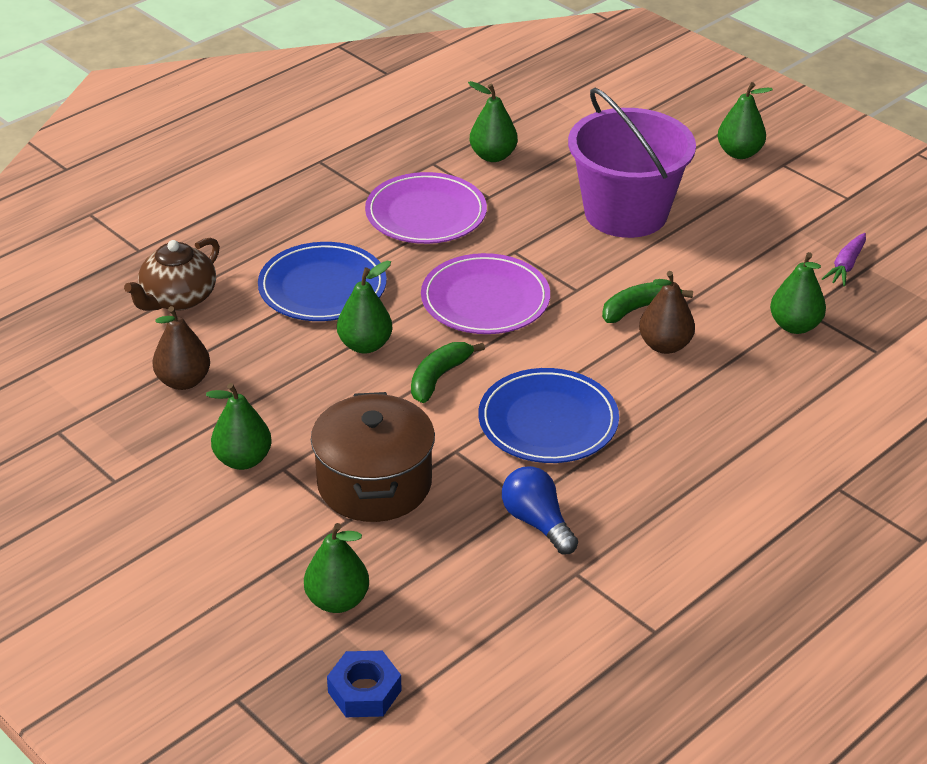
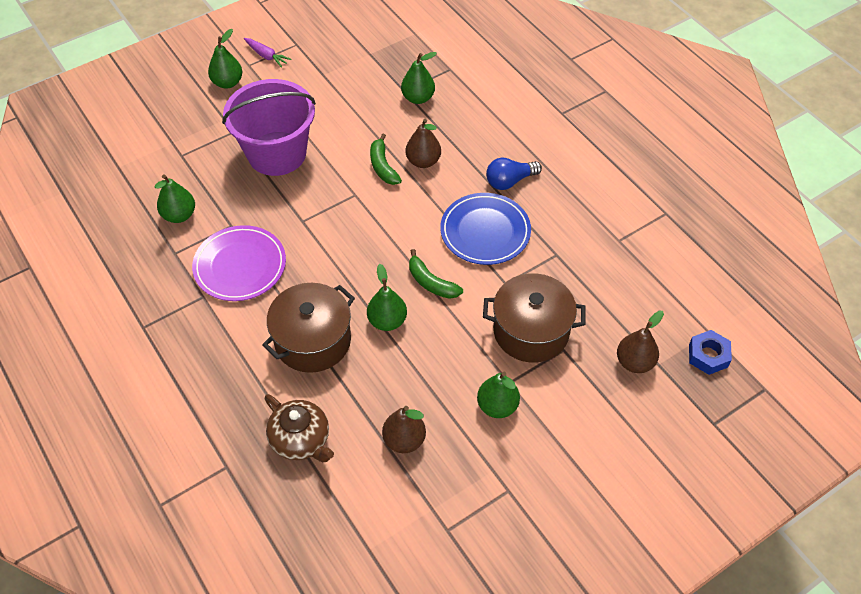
camera: 80 degrees left, 15 degrees up
(322, 287) = (313, 340): blue plate -> brown pot
(337, 601) = (634, 362): green pear -> brown pear
(485, 299) = (353, 245): purple plate -> none
(537, 522) = (575, 251): blue light bulb -> blue light bulb (509, 181)
(846, 265) = (365, 62): purple carrot -> purple carrot (266, 56)

